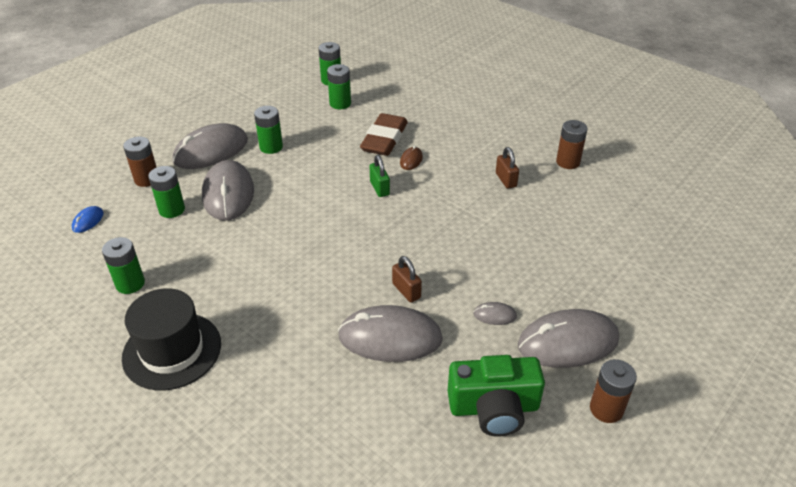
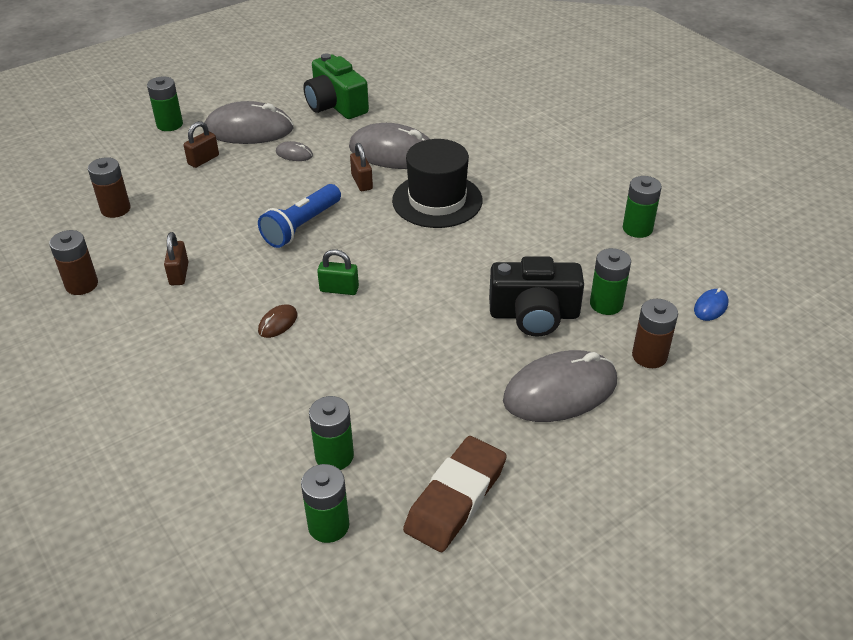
camera: 165 degrees left, 0 degrees up
(172, 350) = (585, 170): black hat -> black hat (437, 200)
(228, 193) = (534, 314): grey mouse -> black camera
(271, 147) = (468, 381): green battery -> green battery (169, 124)
(379, 188) = (339, 289): green padlock -> green padlock turned 75 degrees counterclockwise
(384, 139) = (296, 365): brown eraser -> brown eraser (455, 498)
(437, 234) = (302, 226): none -> blue flashlight
(494, 408) = (336, 105): green camera -> green camera turned 135 degrees counterclockwise
(580, 290) = (203, 160): none -> brown padlock
(606, 409) = (256, 94): brown battery -> brown battery (115, 209)

